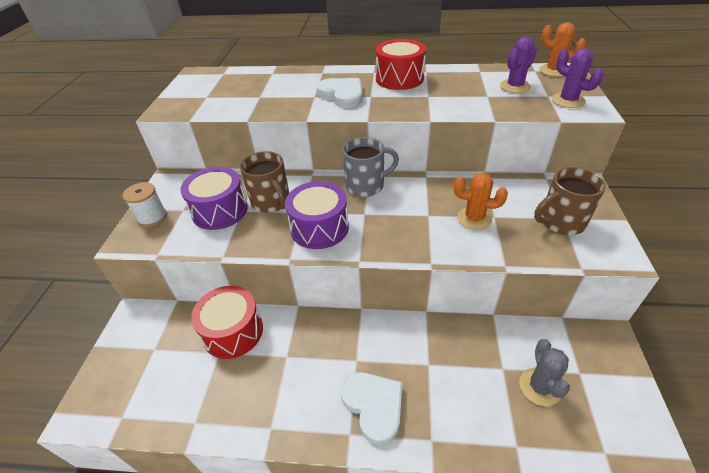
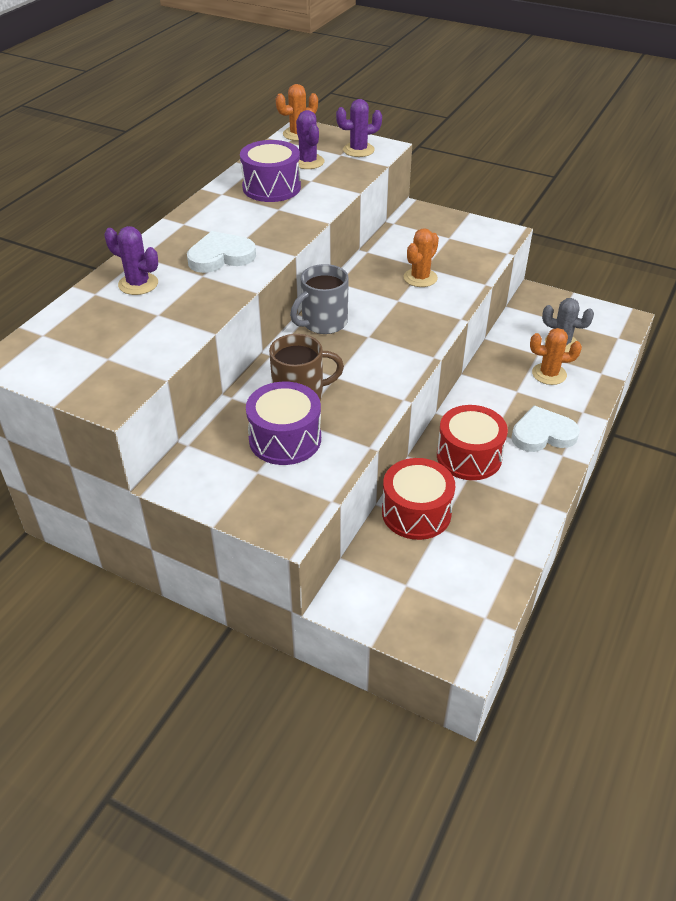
camera: 70 degrees left, 0 degrees up
(152, 217) = (253, 502): white spool -> none
(290, 81) = (138, 284): none -> purple cactus
(319, 228) = (370, 370): purple drum -> purple drum (271, 187)
(366, 185) = (323, 323): grey mug -> grey mug turned 135 degrees counterclockwise
(399, 79) = (220, 213): red drum -> red drum (469, 456)
(475, 388) = (549, 374): none -> orange cactus
(560, 222) = (453, 240): brown mug -> none

